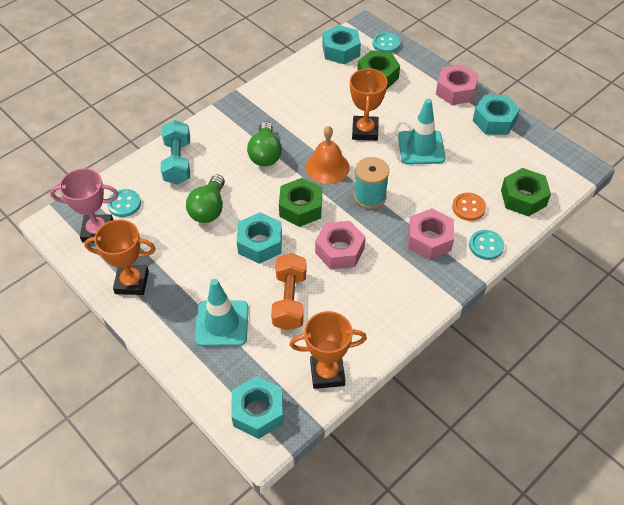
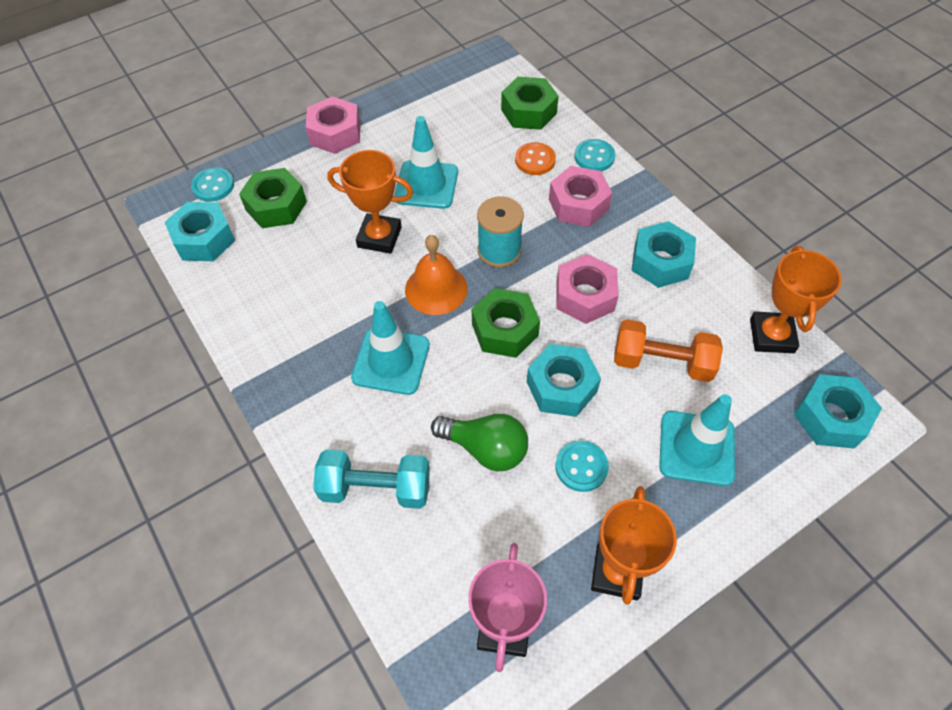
camera: 80 degrees left, 5 degrees up
(124, 204) = (451, 580): turquoise button -> turquoise button (581, 467)
(265, 154) = (391, 361): green light bulb -> turquoise traffic cone
(494, 120) = (400, 109): turquoise nut -> turquoise nut (660, 262)

